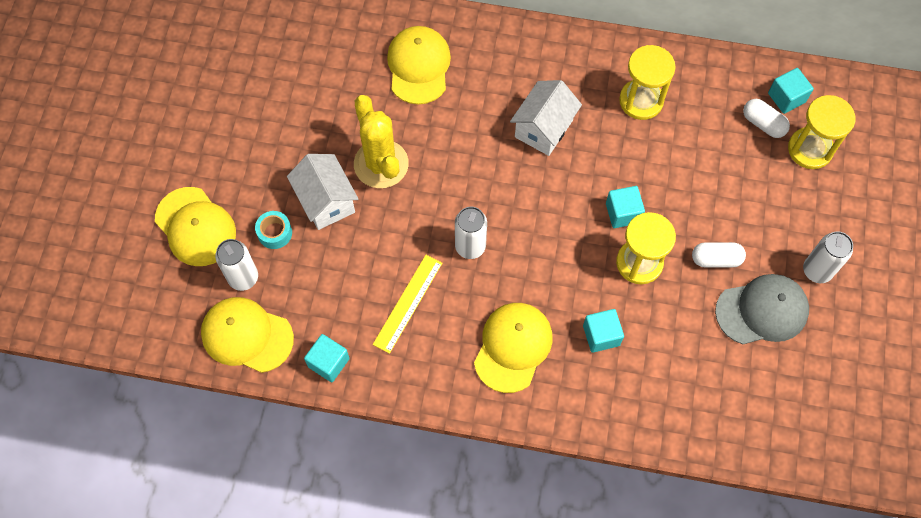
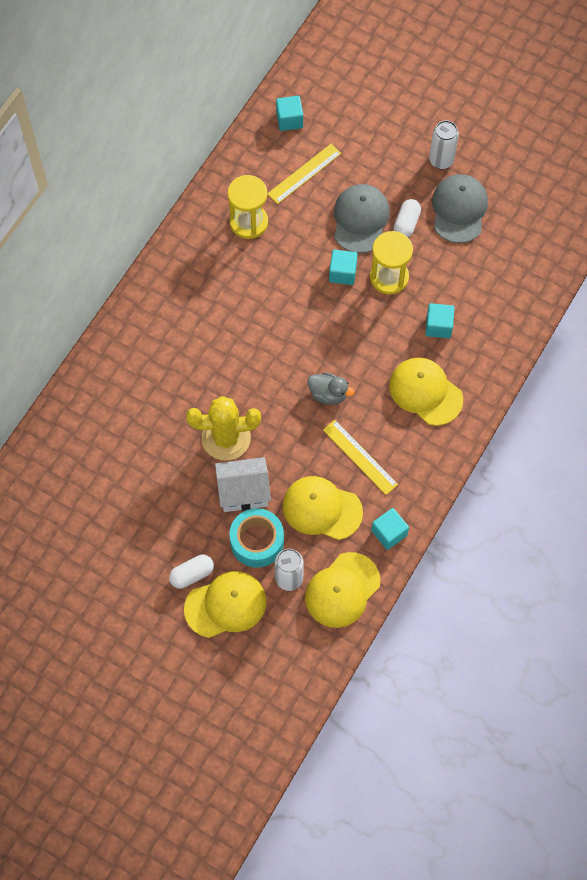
camera: 70 degrees left, 0 degrees up
(275, 233) = (257, 541): turquoise tape -> turquoise tape, size x1.73
(418, 66) = (144, 378): yellow cap -> yellow cap (322, 509)
(470, 247) = (328, 394): white can -> grey duck
(543, 128) = (244, 302): white house -> none
(698, 210) = (360, 219): none -> grey cap
(727, 134) = (304, 173): none -> yellow ruler
(763, 124) = (305, 145): white capsule -> white capsule (192, 574)
(810, 149) = (340, 123): yellow hourglass -> none

